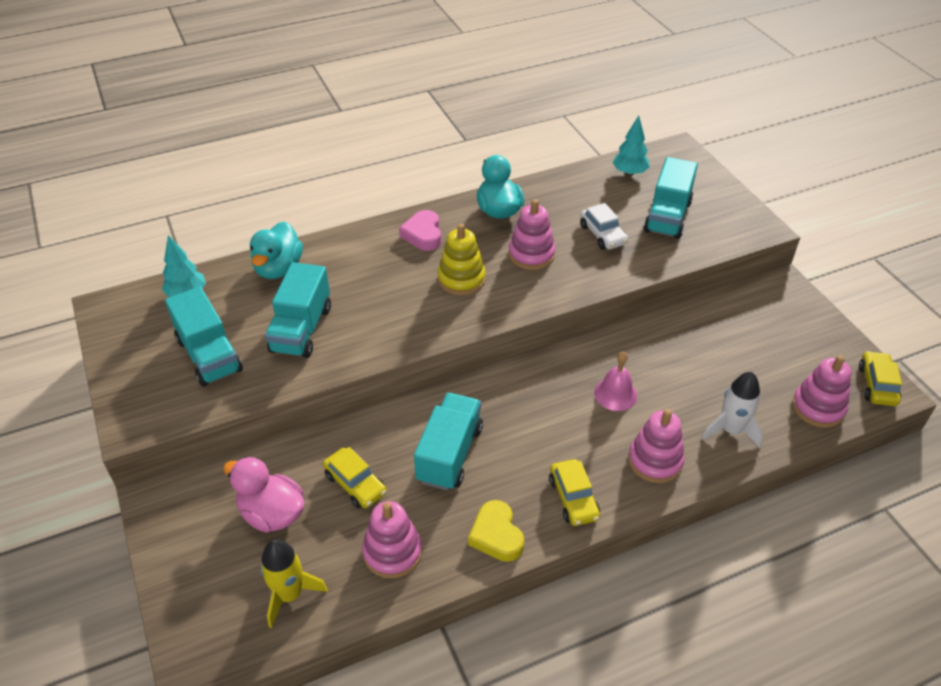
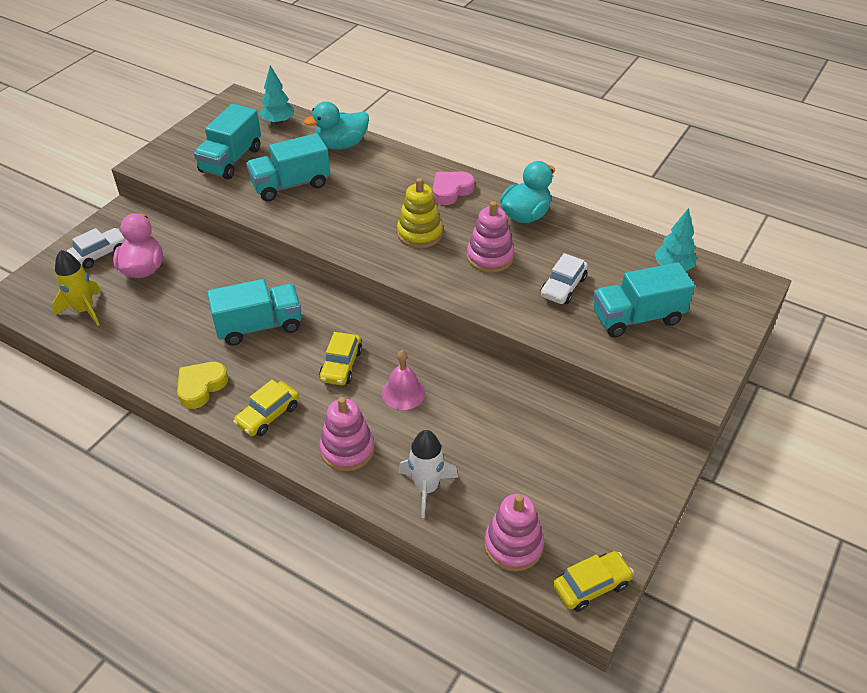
camera: 55 degrees right, 0 degrees up
(206, 544) = (99, 254): none -> white car
(355, 484) = (196, 293): yellow car -> yellow car (341, 365)
(392, 552) = (149, 340): pink stacking toy -> none

